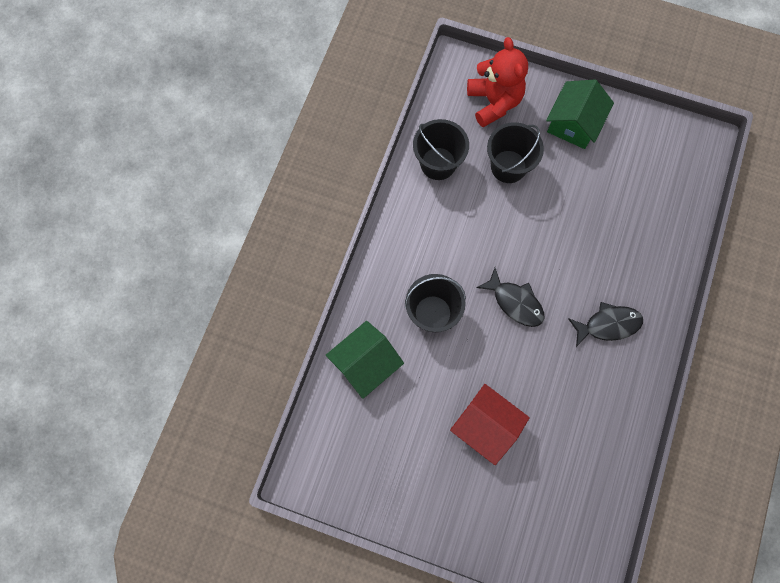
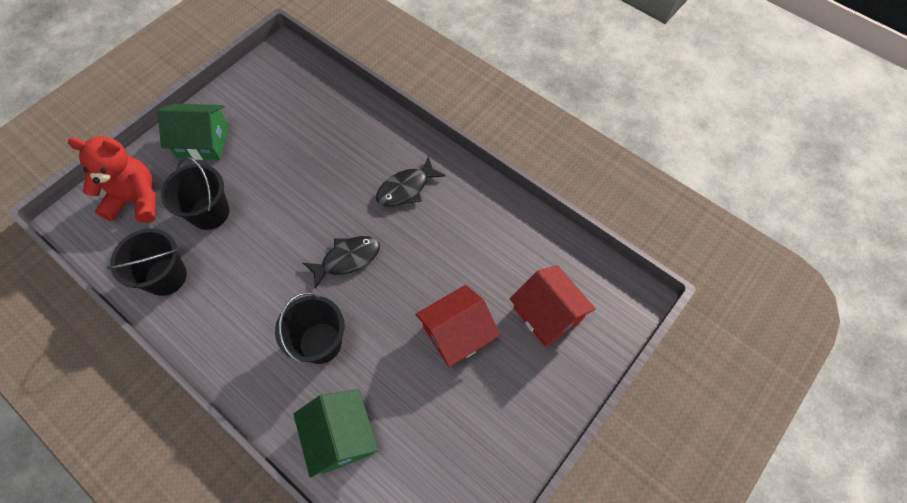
camera: 70 degrees left, 10 degrees down
(538, 503) = (548, 313): none -> red house
(574, 123) = (203, 141): green house -> green house turned 45 degrees counterclockwise
(608, 325) = (406, 188): black fish -> black fish turned 135 degrees counterclockwise

